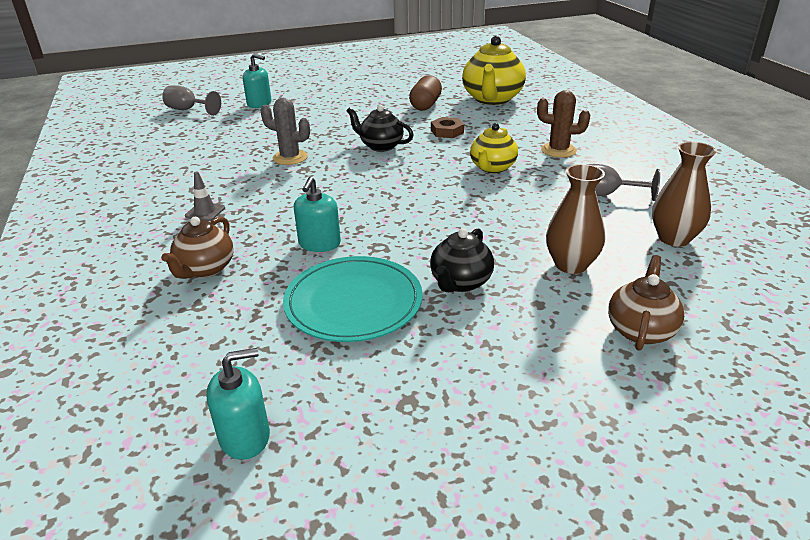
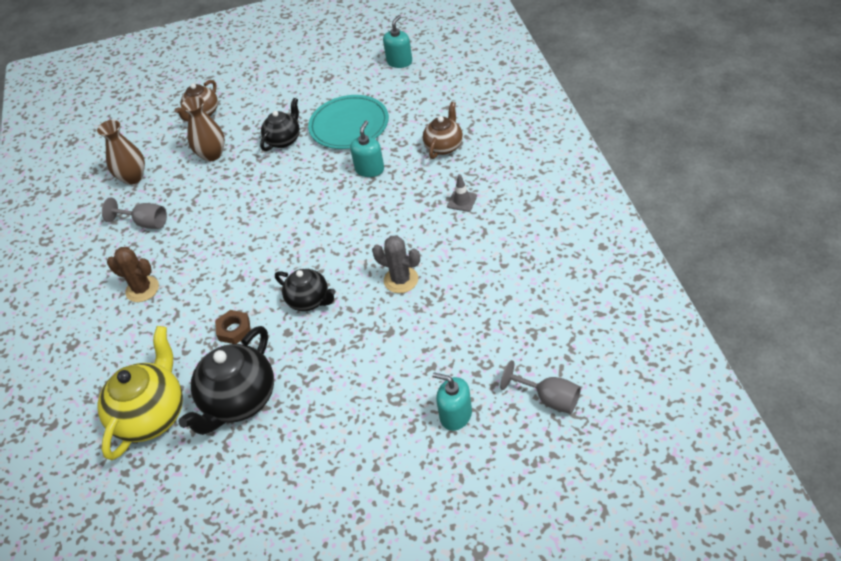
camera: 170 degrees left, 15 degrees up
(245, 437) = (399, 62): turquoise soap dispenser -> turquoise soap dispenser turned 135 degrees clockwise
(425, 105) = (239, 401): brown capsule -> black teapot
(492, 168) = (215, 260): yellow teapot -> none

